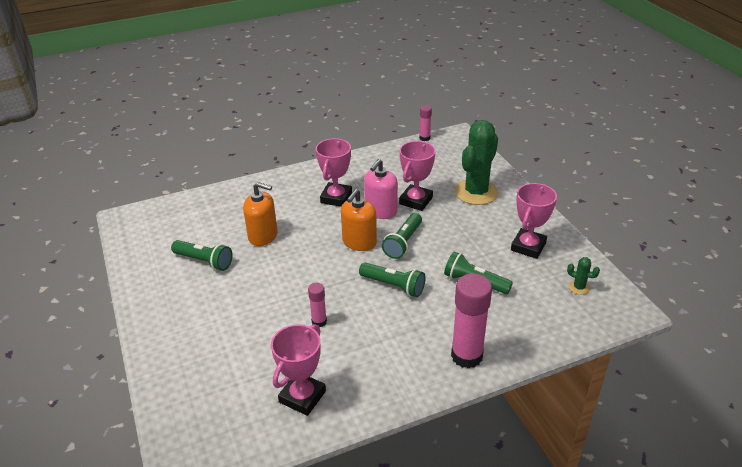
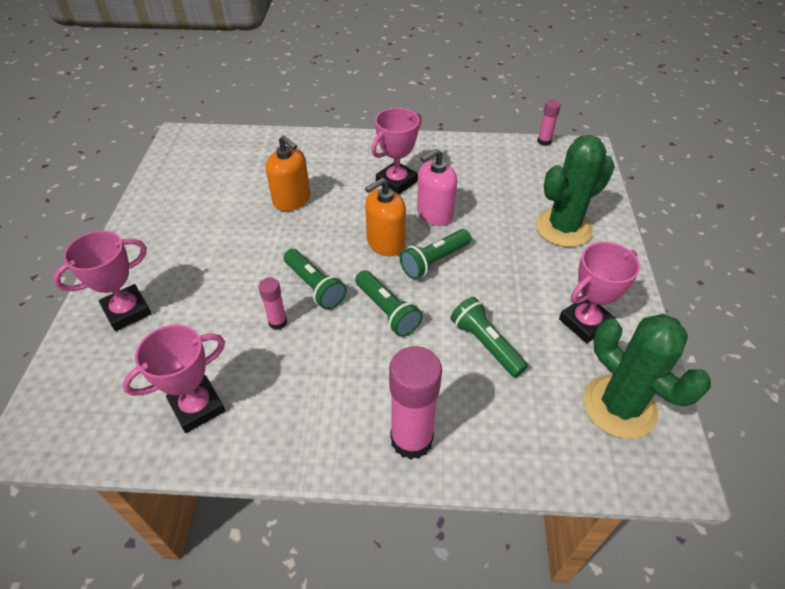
camera: 25 degrees right, 10 degrees up
(204, 261) = (216, 208): green flashlight -> green flashlight (314, 286)
(416, 201) = (483, 214): pink trophy -> pink trophy (127, 311)
(579, 287) = (619, 406): green cactus -> green cactus, size x2.46

